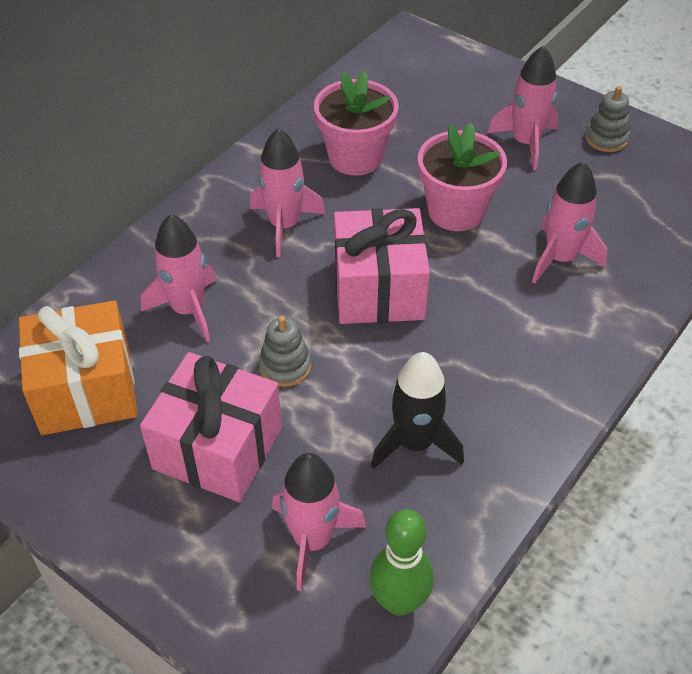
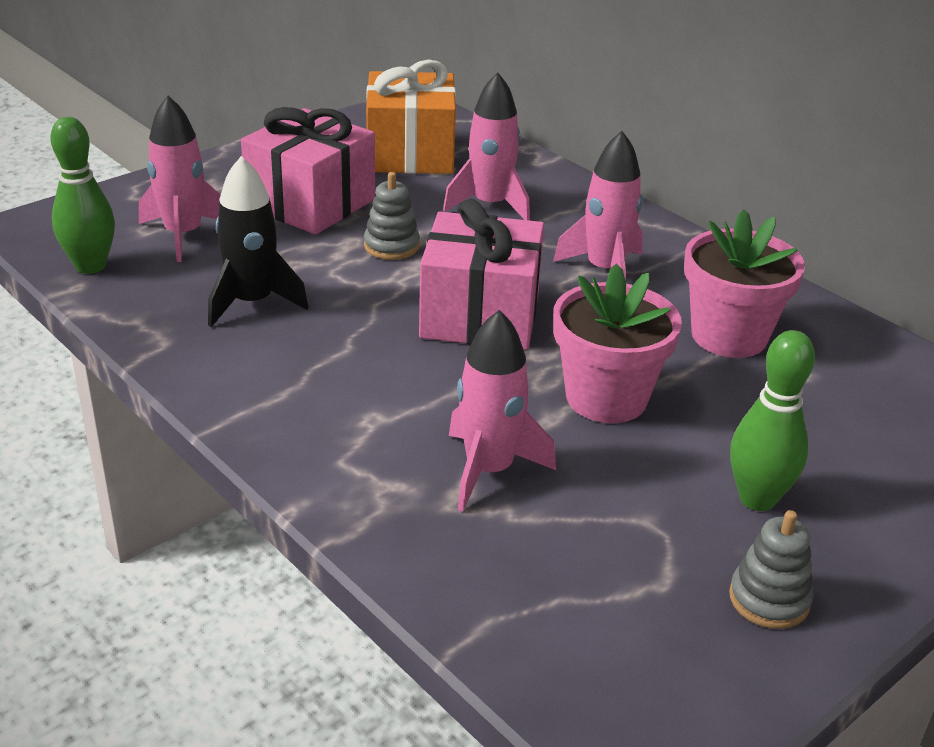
camera: 100 degrees right, 15 degrees down
(526, 143) = (757, 499): pink rocket -> green bowling pin

